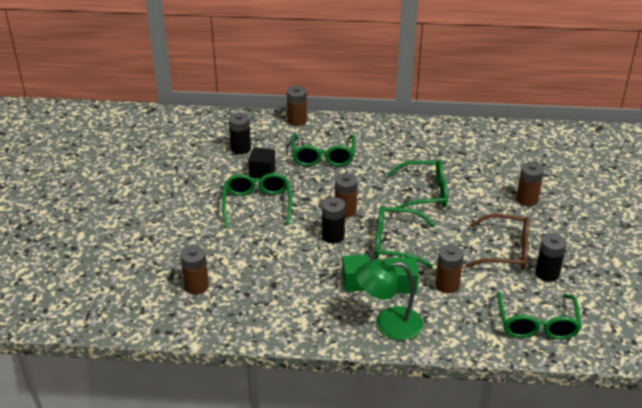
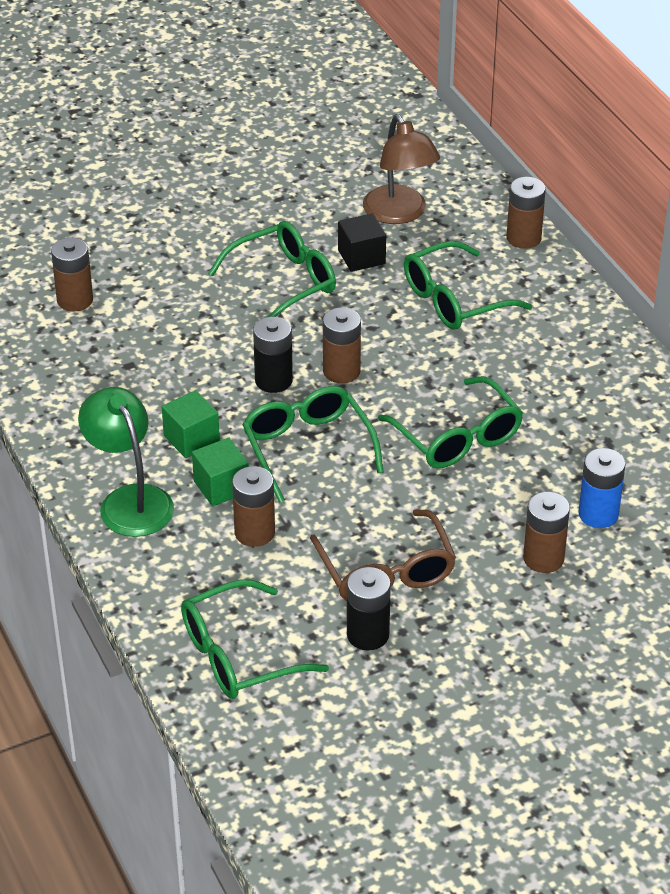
camera: 60 degrees right, 5 degrees up
(240, 148) = (399, 214): black battery -> brown lamp
(507, 173) = (598, 514): none -> blue battery

